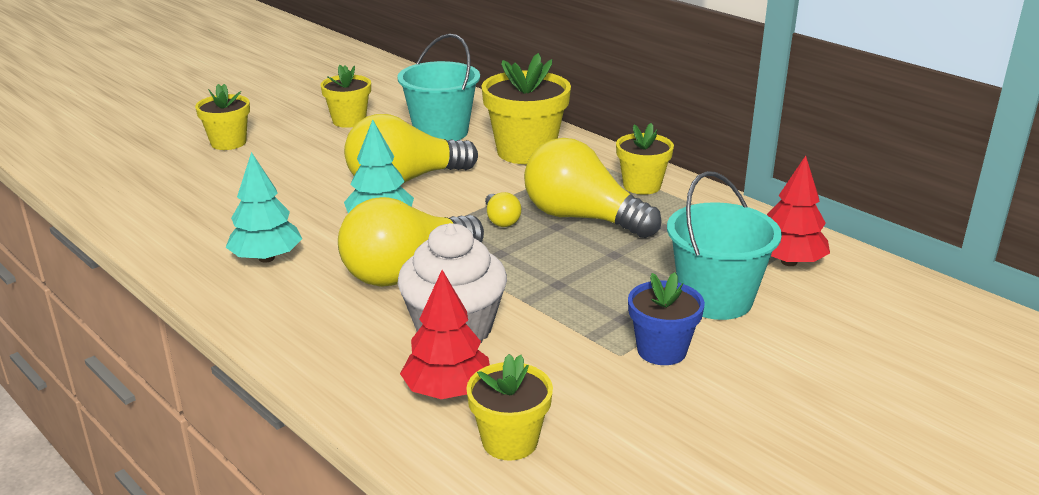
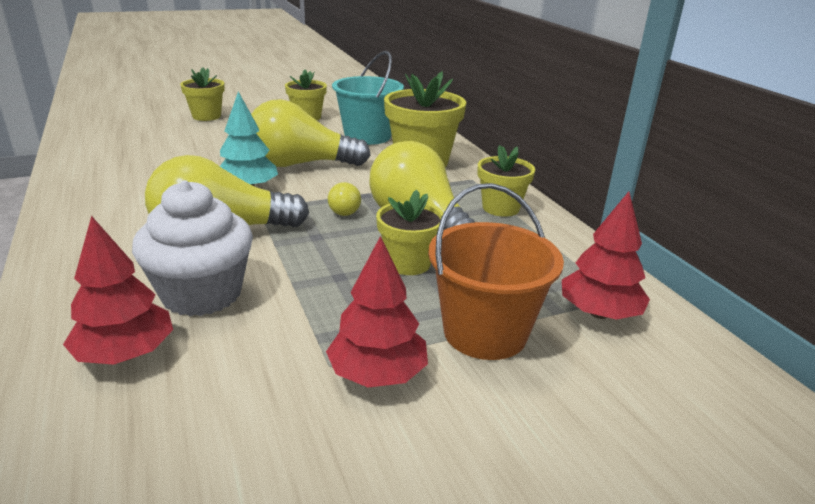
camera: 20 degrees right, 0 degrees up
(266, 258) = (129, 198): turquoise tree -> none
(510, 441) = (118, 432): yellow flower pot -> yellow flower pot (408, 263)
(661, 350) = (377, 374): blue flower pot -> red tree
(715, 299) = (485, 332): turquoise bucket -> orange bucket

